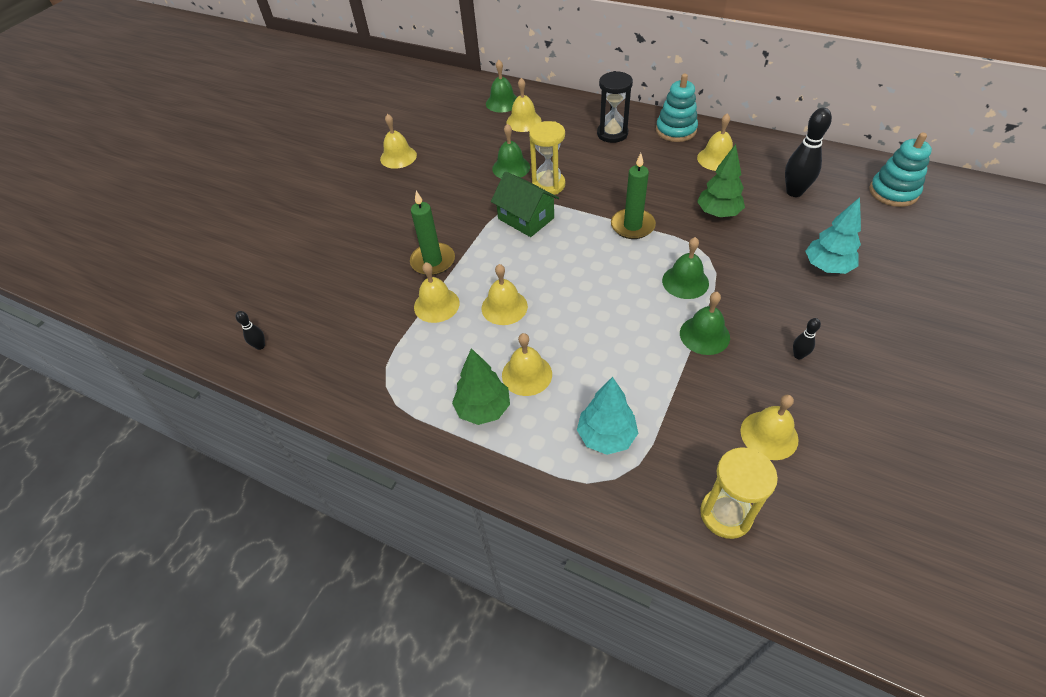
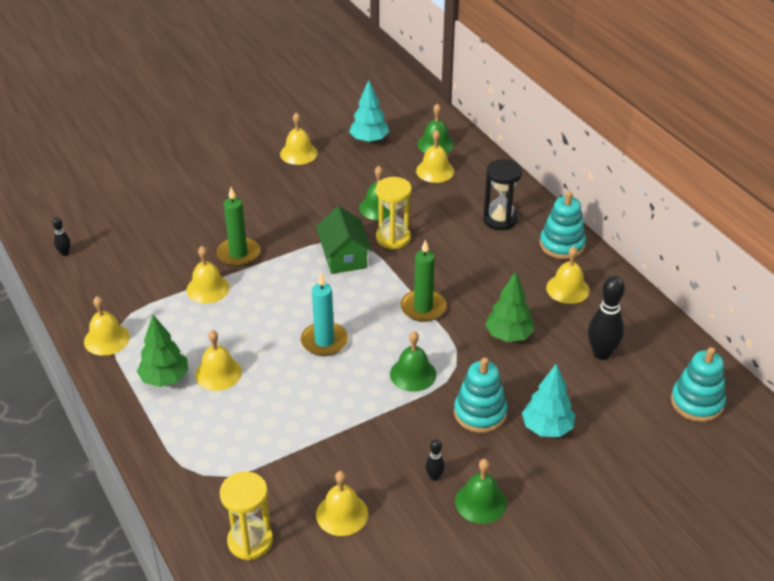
camera: 30 degrees right, 10 degrees down
(504, 307) = (254, 317): yellow bell -> yellow bell (106, 339)
(586, 295) = (324, 341): none -> turquoise candle
(606, 436) = (227, 445): turquoise tree -> turquoise tree (369, 140)
(704, 335) = (379, 421): green bell -> green bell (480, 502)
(769, 283) = (480, 413): none -> turquoise stacking toy

